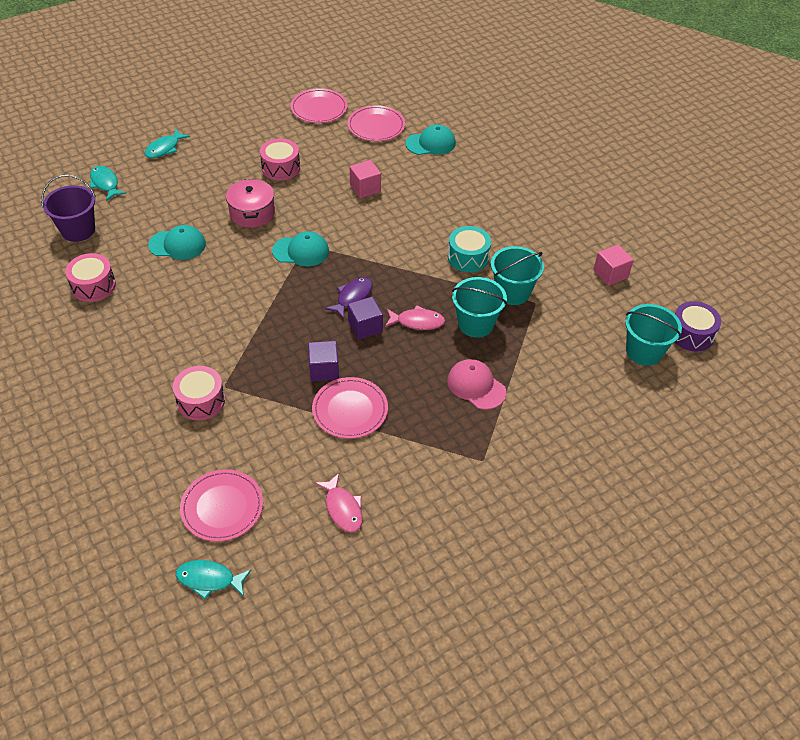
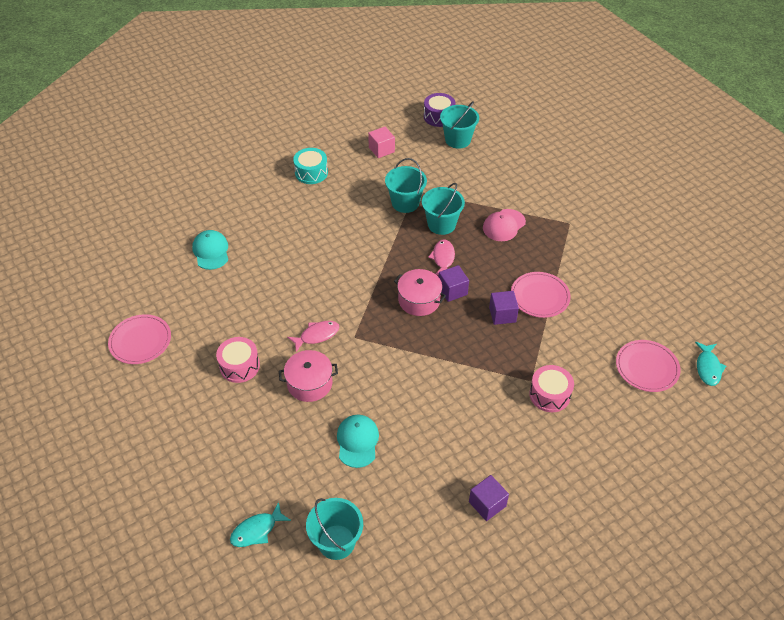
camera: 90 degrees left, 0 degrees up
(78, 230) = (336, 542): purple bucket -> turquoise bucket
(82, 334) = (487, 504): none -> purple cube
(93, 286) = (421, 508): pink drum -> none
(164, 148) = (196, 479): turquoise fish -> none
(301, 251) = (363, 340): turquoise cap -> none
(343, 508) = (628, 296): pink fish -> pink fish (317, 335)
(352, 297) = (419, 300): purple fish -> pink pot
(365, 188) = (275, 297): pink cube -> none
(376, 126) = (178, 292): pink plate -> none
(468, 257) = (367, 228): turquoise drum -> turquoise drum (311, 172)

